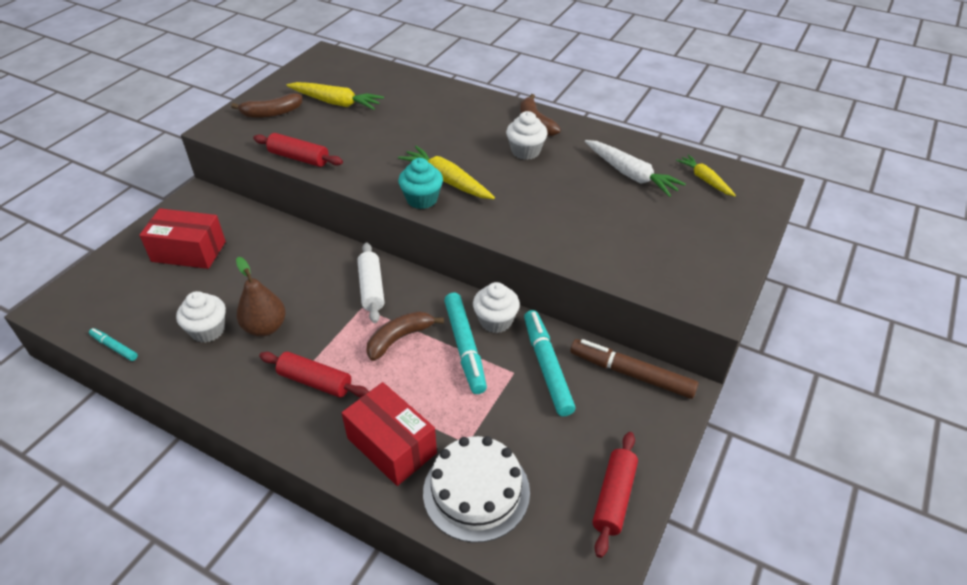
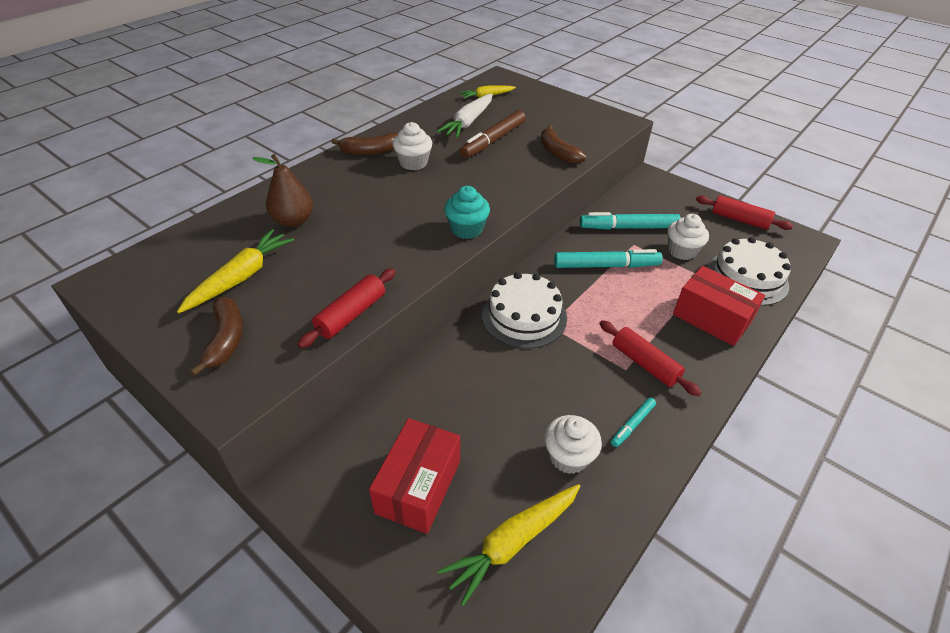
camera: 80 degrees left, 0 degrees up
(114, 347) = (589, 562): turquoise marker -> turquoise marker (632, 425)
(265, 327) = (569, 402): brown pear -> brown pear (293, 221)
(315, 381) = (645, 364): red rolling pin -> red rolling pin turned 75 degrees counterclockwise
(371, 288) = (524, 316): white rolling pin -> white cake
(391, 445) = (711, 318): red box -> red box turned 75 degrees clockwise
(399, 339) = (593, 303): brown banana -> brown banana (558, 152)
(447, 181) = (442, 211): yellow carrot -> yellow carrot (513, 542)
(495, 321) = (577, 245): white cupcake -> white cupcake (682, 251)
(630, 174) = (468, 122): white carrot -> white carrot turned 150 degrees clockwise
(631, 374) = (636, 193): brown marker -> brown marker (493, 140)

